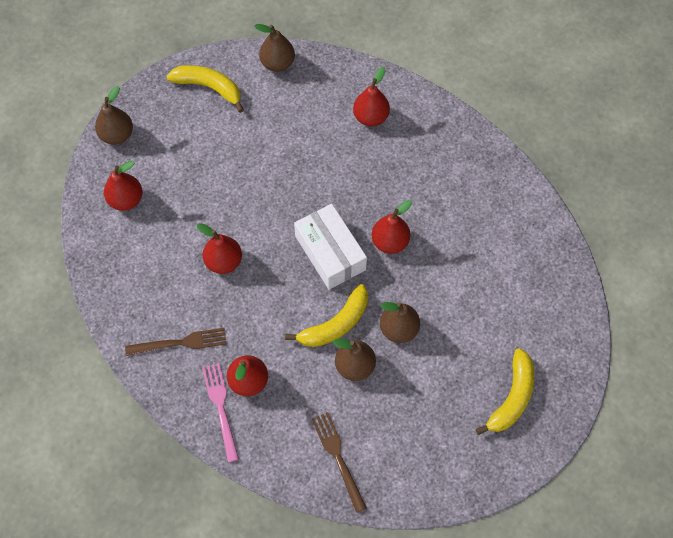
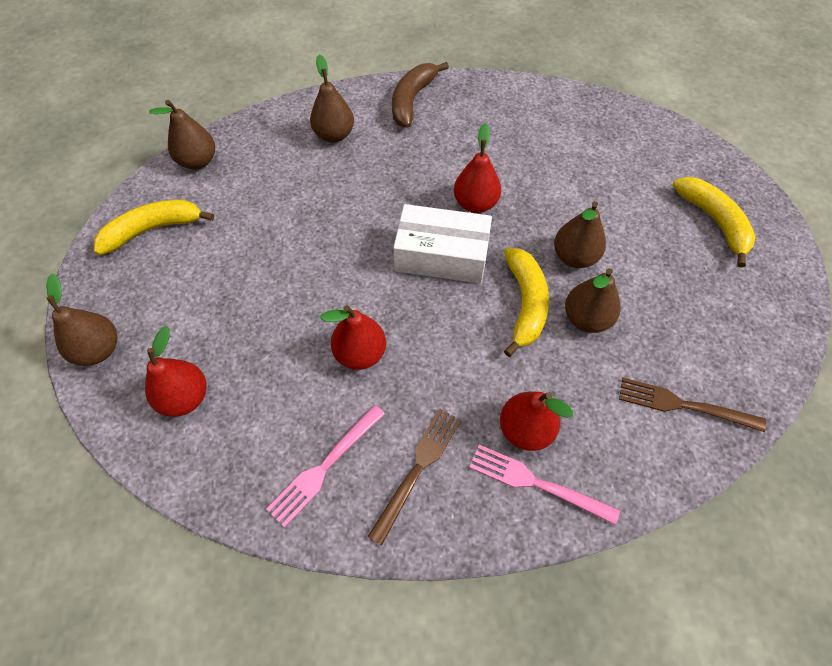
camera: 50 degrees left, 5 degrees down
(144, 297) = (324, 467): none -> pink fork
(371, 117) = (334, 135): red pear -> brown pear
(448, 137) = (412, 100): none -> brown banana

